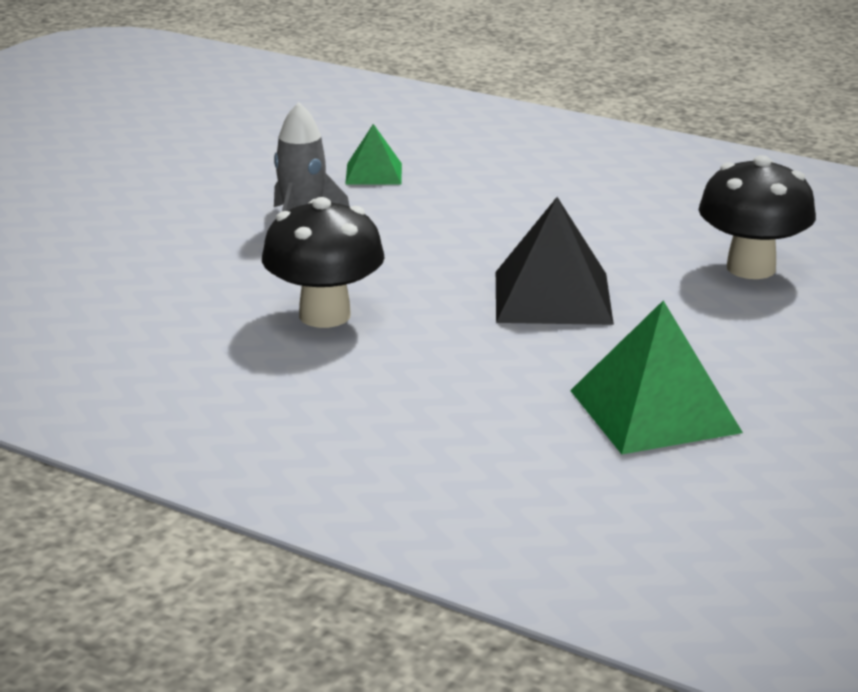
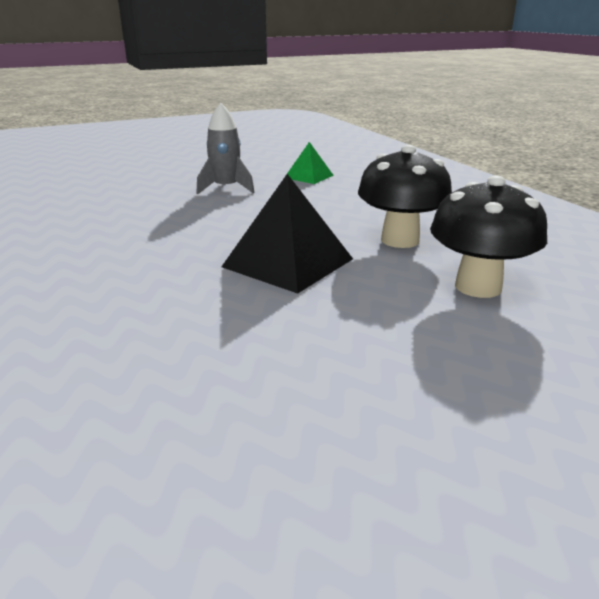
camera: 35 degrees right, 0 degrees up
(324, 315) = (135, 233): black mushroom -> black mushroom (400, 240)
(654, 411) = (205, 373): green pyramid -> none

